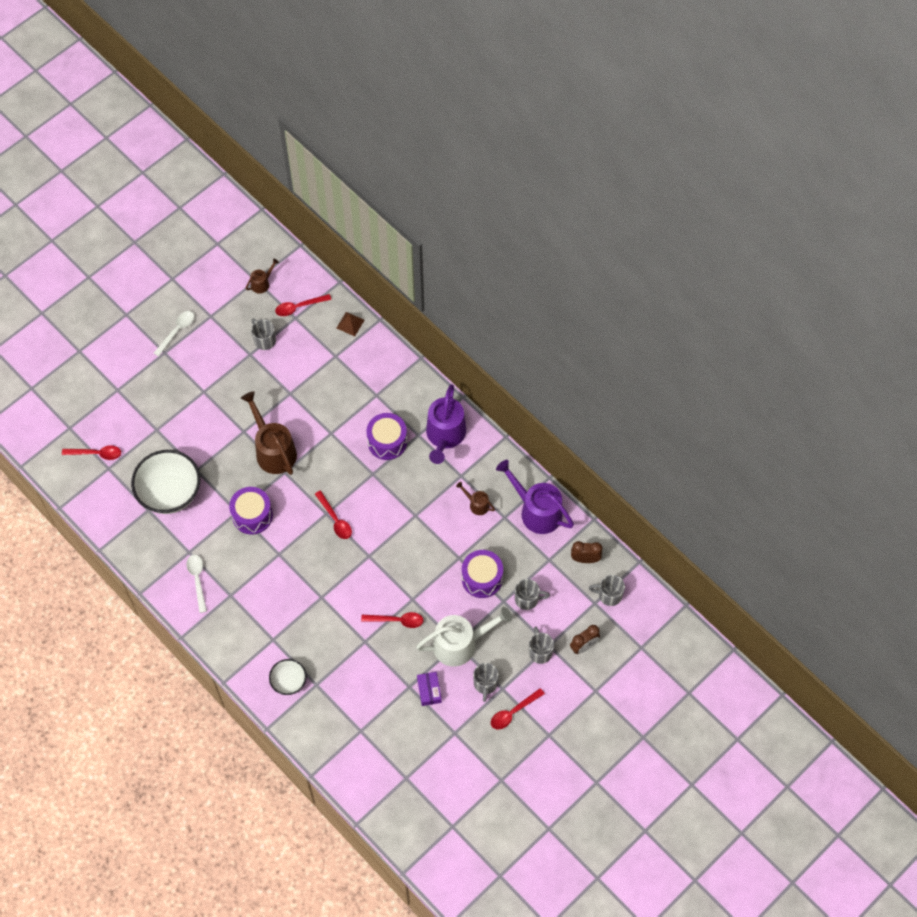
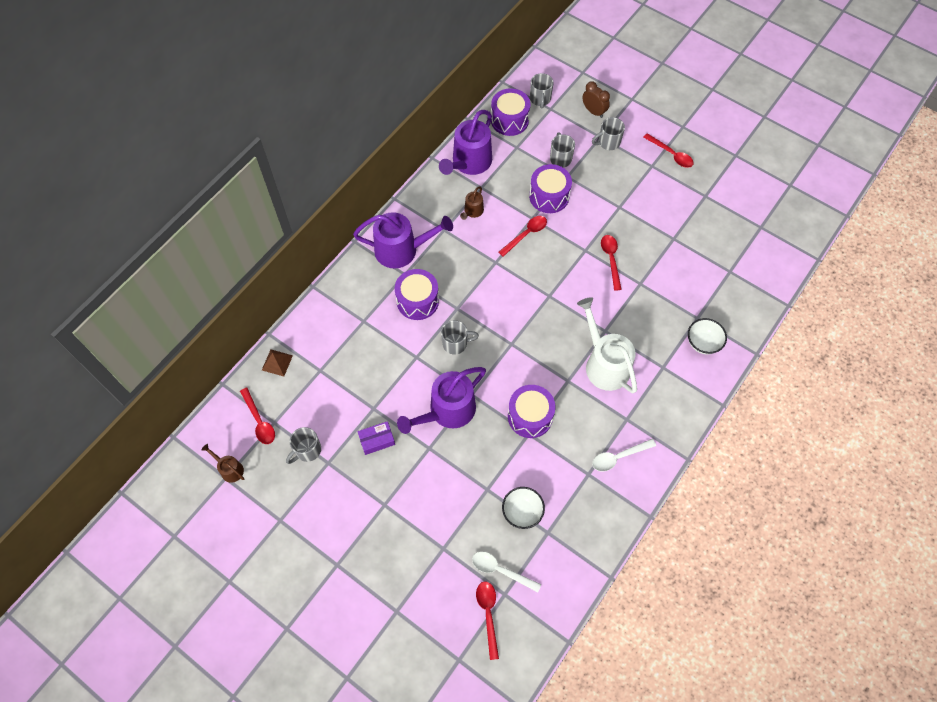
camera: 100 degrees left, 0 degrees up
(170, 493) = (522, 512): white bowl -> white bowl, size x0.52
(177, 331) = (305, 556): white spoon -> white spoon (500, 570)
(273, 450) = (447, 411): brown watering can -> purple watering can
(335, 519) = (516, 334): red spoon -> red spoon (526, 234)
(429, 690) = (672, 222): purple box -> purple box (377, 440)
(460, 644) = (619, 204): white watering can -> white watering can (604, 364)
(485, 684) = (652, 179): grey mug -> grey mug (456, 343)
(585, 559) = (509, 120): brown clock -> purple drum

